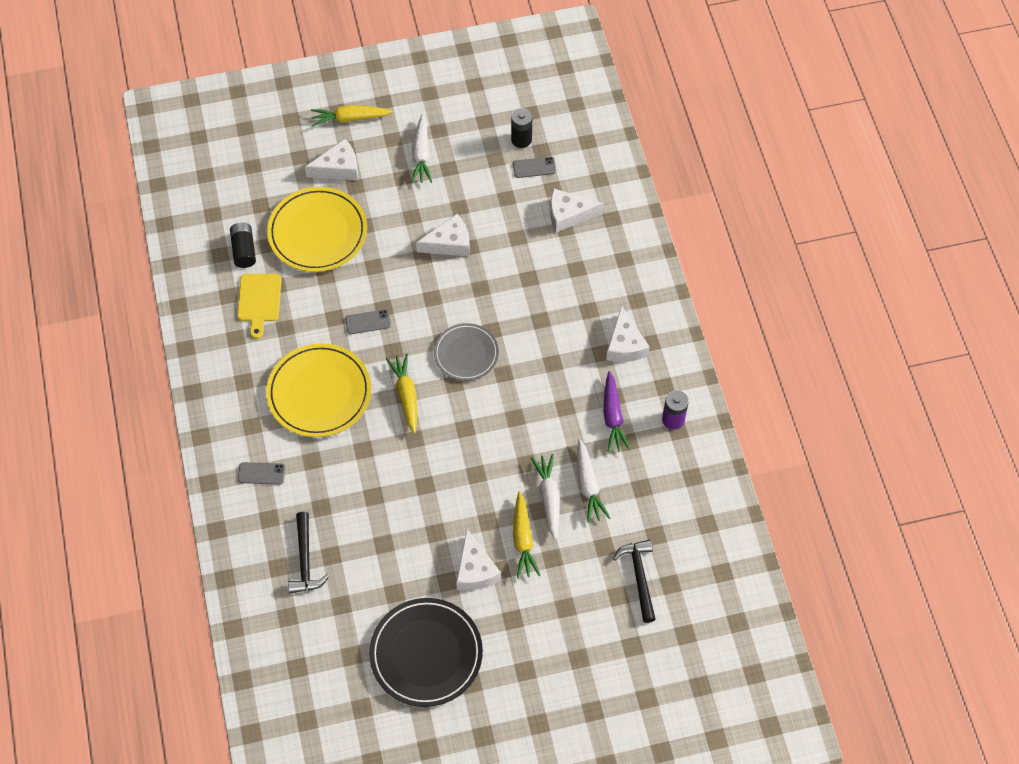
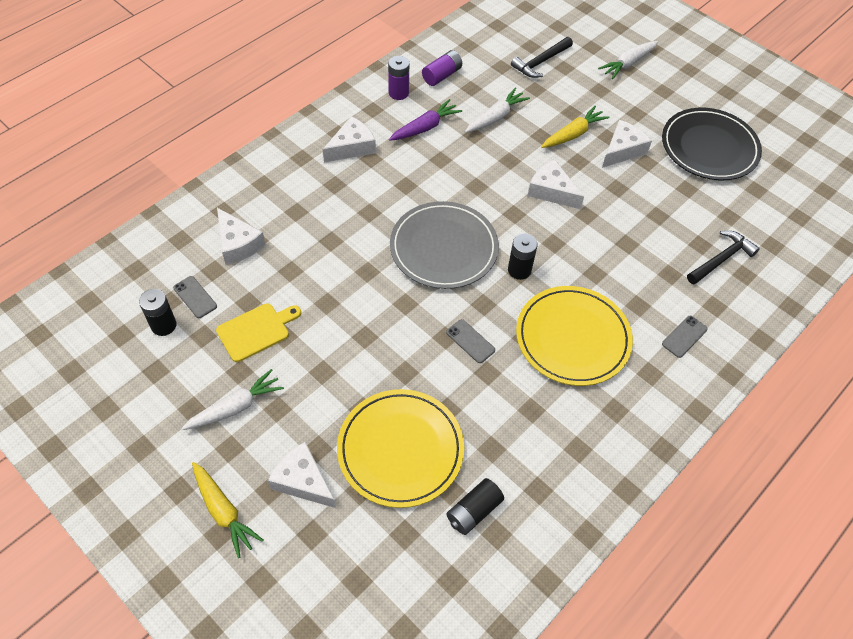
camera: 125 degrees left, 5 degrees down
(259, 301) = (521, 454): yellow cutting board -> yellow cutting board (256, 331)
(261, 473) = (684, 336): grey phone -> grey phone turned 75 degrees clockwise
(406, 395) = (519, 270): yellow carrot -> black battery
(449, 243) = (333, 321): white cheese -> white cheese (551, 191)
(466, 353) = (443, 248): grey plate -> grey plate, size x1.59
(548, 497) = (526, 135): white carrot -> white carrot (628, 63)
(675, 471) = (441, 75): none -> purple battery

